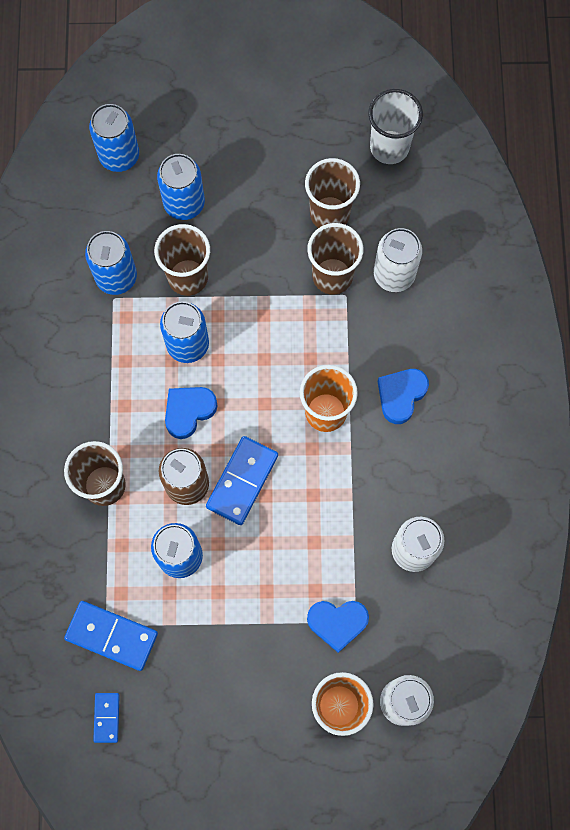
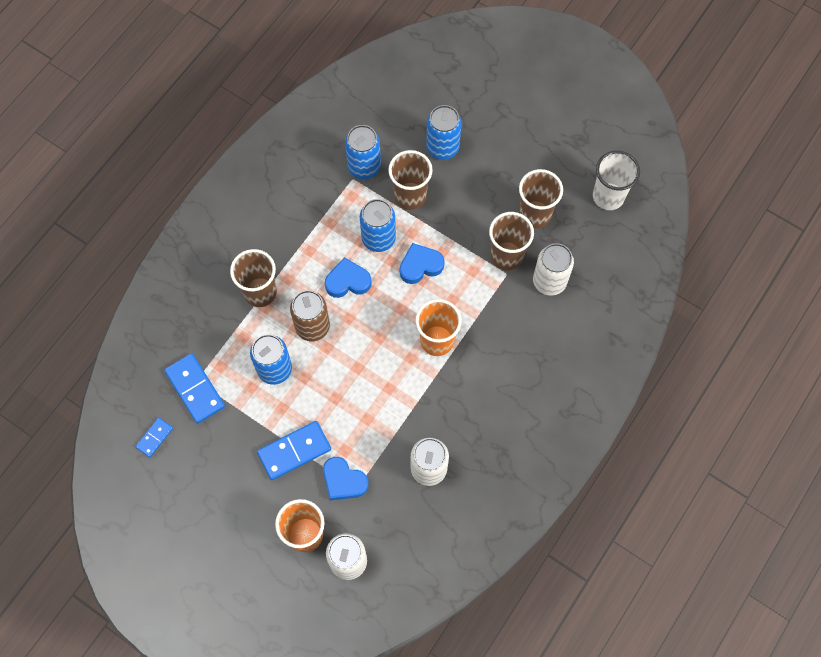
camera: 35 degrees right, 5 degrees down
(119, 156) = (422, 91): blue can -> none
(242, 481) = (349, 348): blue domino -> blue domino (294, 451)
(401, 395) = (495, 363): blue heart -> blue heart (420, 266)

